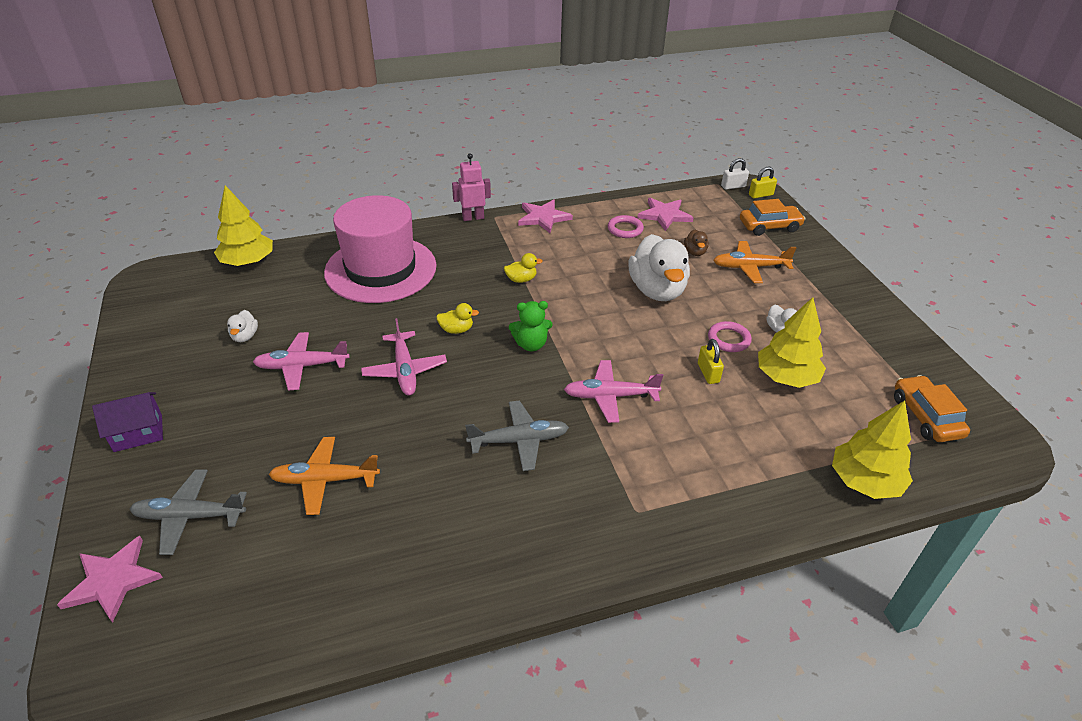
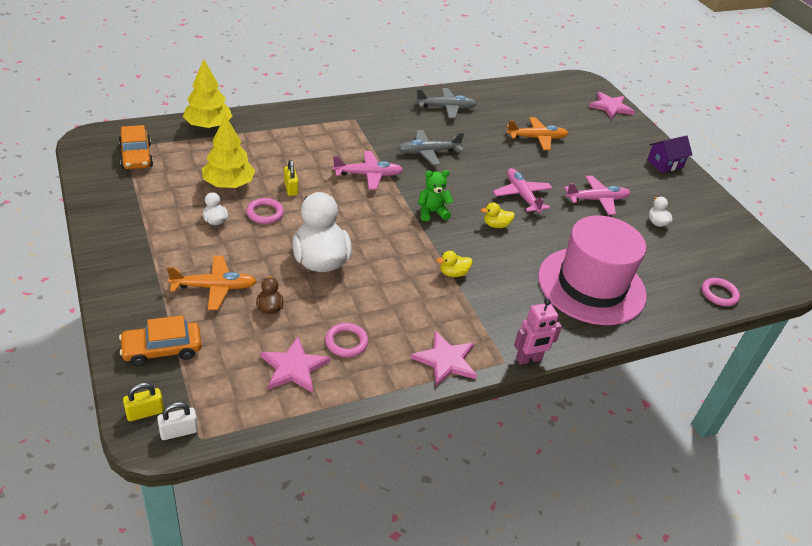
camera: 170 degrees right, 0 degrees up
(190, 516) = (597, 127): grey plane -> grey plane (446, 108)
(248, 262) = (719, 294): yellow tree -> pink ring

